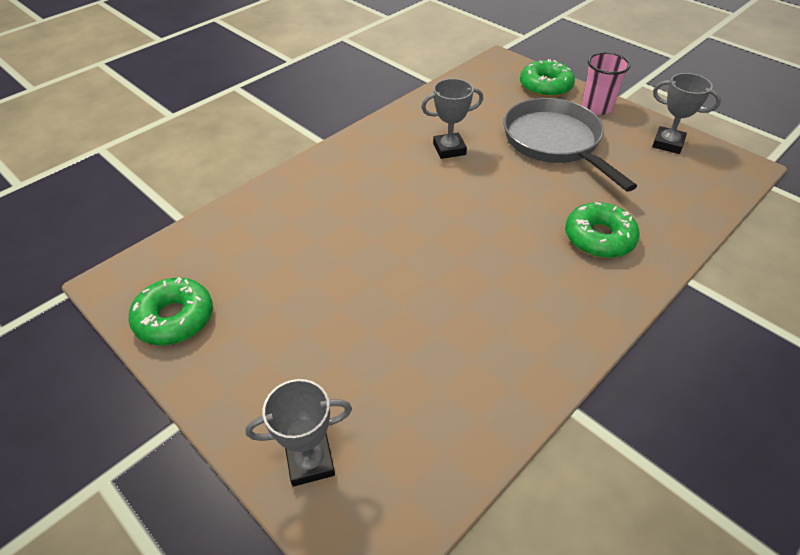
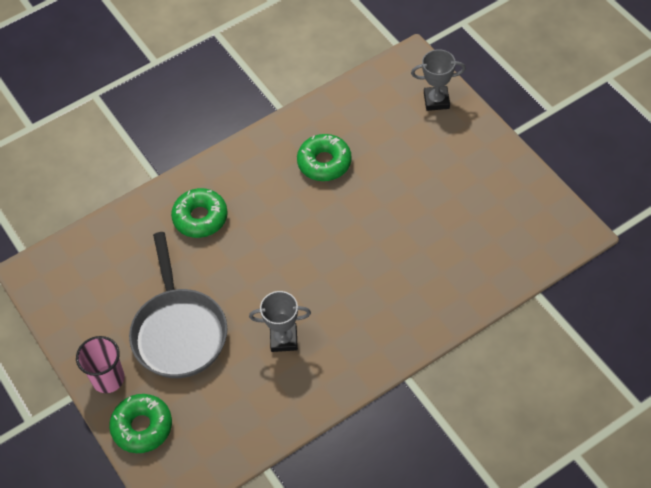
camera: 165 degrees left, 10 degrees up
(174, 319) = (526, 197): green donut -> green donut (324, 162)
(667, 143) = (74, 312): grey trophy -> none

